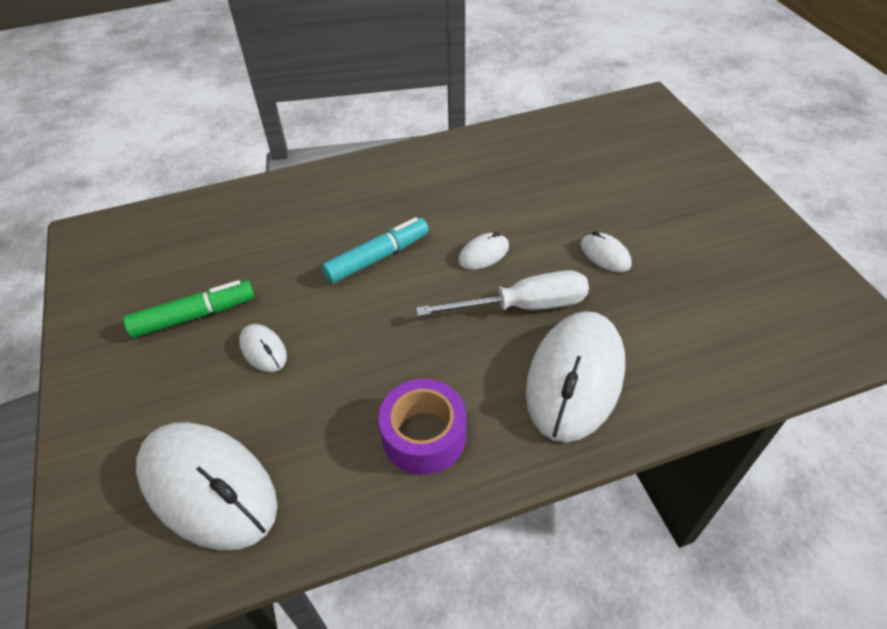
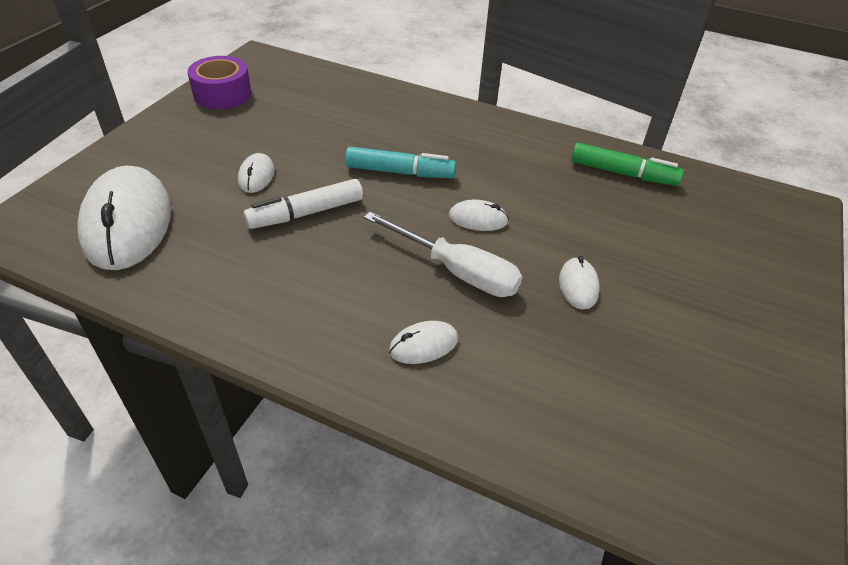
camera: 40 degrees right, 5 degrees down
(194, 316) = (248, 132): green marker -> green marker (622, 173)
(354, 349) = (306, 213): none -> white marker
(424, 436) = (272, 294): purple tape -> purple tape (222, 94)
(574, 378) = (423, 345): white mouse -> white mouse, size x0.44

